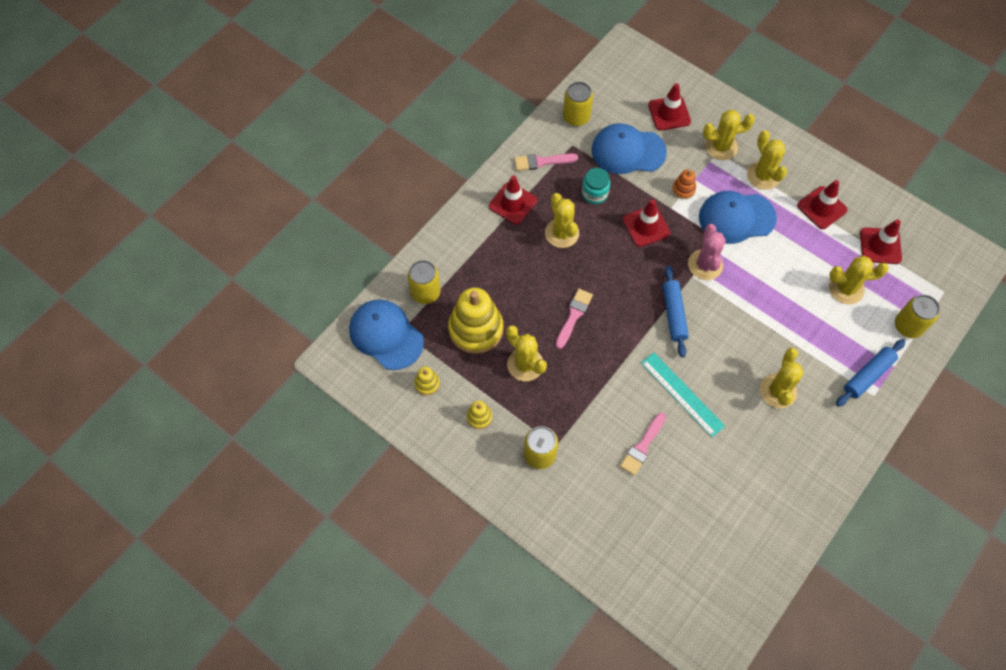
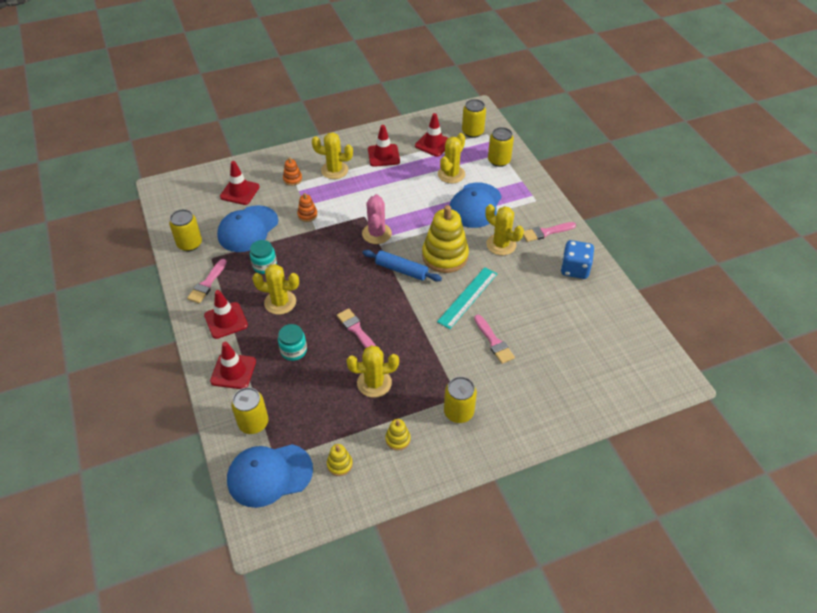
camera: 60 degrees left, 15 degrees down
(476, 329) = (317, 402): yellow stacking toy -> yellow stacking toy (445, 256)
(516, 277) = (293, 350): none -> turquoise jar
(646, 226) = (318, 250): red traffic cone -> red traffic cone (233, 371)
(682, 394) = (468, 297): turquoise ruler -> turquoise ruler turned 45 degrees counterclockwise
(705, 265) = (376, 233): pink cactus -> pink cactus turned 60 degrees clockwise
(721, 147) = (292, 179): yellow cactus -> orange stacking toy
(736, 218) = (354, 199): blue cap -> blue cap (475, 205)
(797, 483) = (574, 269): none -> blue dice
(831, 428) = (546, 232): none -> pink brush
(868, 375) = (520, 196): blue rolling pin -> none
(934, 275) = (472, 132): none -> yellow can

